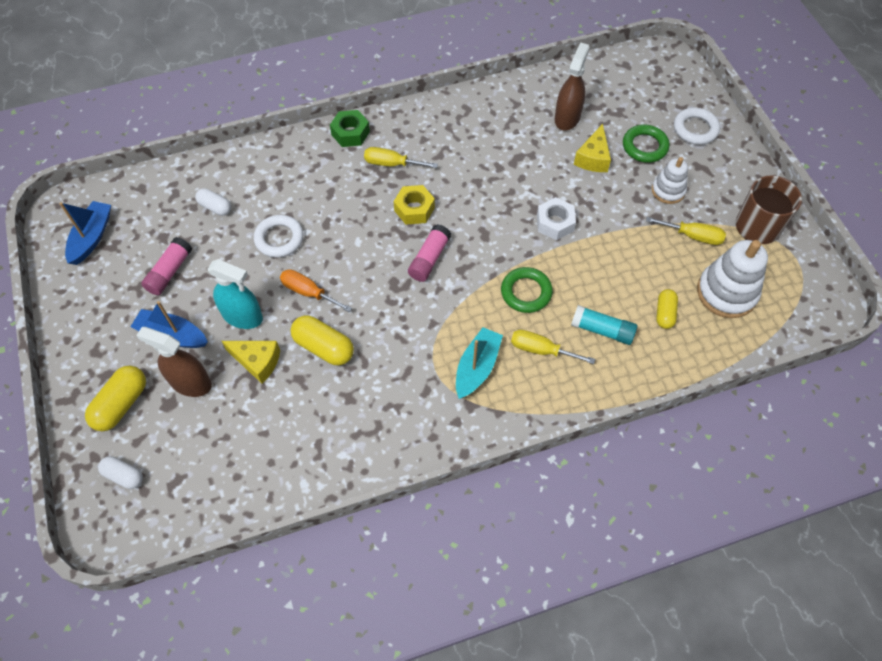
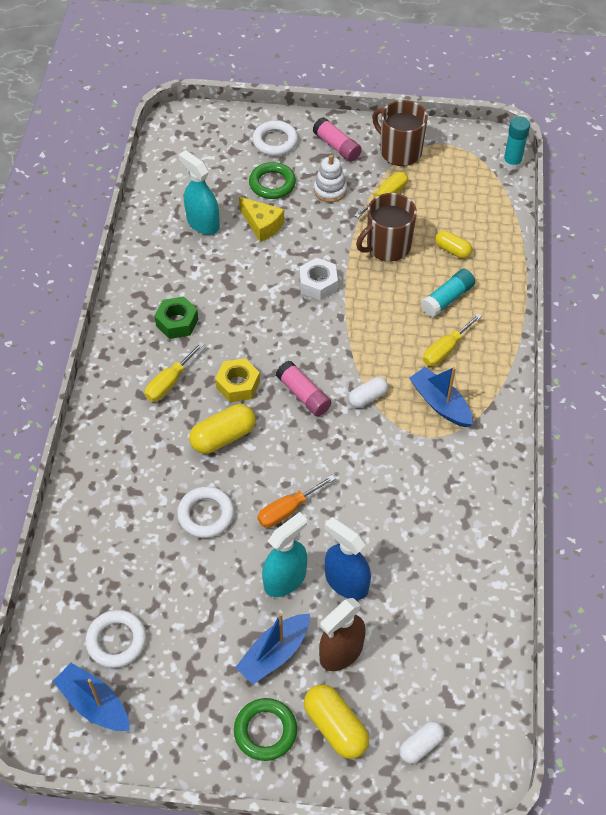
camera: 65 degrees left, 5 degrees down
(147, 229) = (116, 641): none -> white ring
(170, 272) = (190, 633): pink glue stick -> pink glue stick (336, 146)
(215, 207) = (127, 563): white capsule -> white capsule (367, 397)
(257, 362) = (346, 582): yellow cheese -> blue spray bottle
(324, 347) = (358, 518): yellow capsule -> yellow capsule (223, 437)
(350, 133) = (105, 403): green nut -> green nut (177, 322)
(477, 367) = (440, 403): turquoise boat -> blue boat
(526, 292) = (381, 336): green ring -> green ring (265, 731)
(567, 118) = (203, 223): brown spray bottle -> turquoise spray bottle
(633, 259) = (387, 246): none -> brown mug
(726, 292) = (453, 201): white stacking toy -> none
(817, 326) = (512, 163): none -> turquoise glue stick

